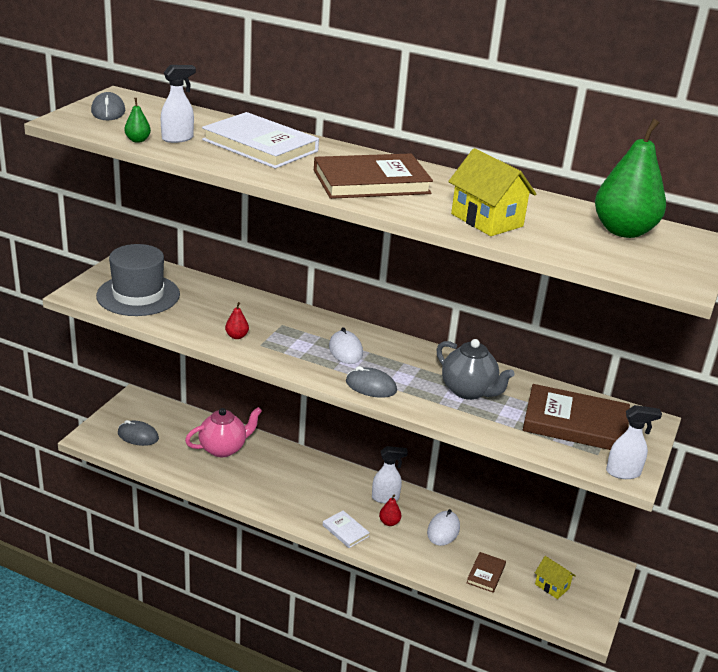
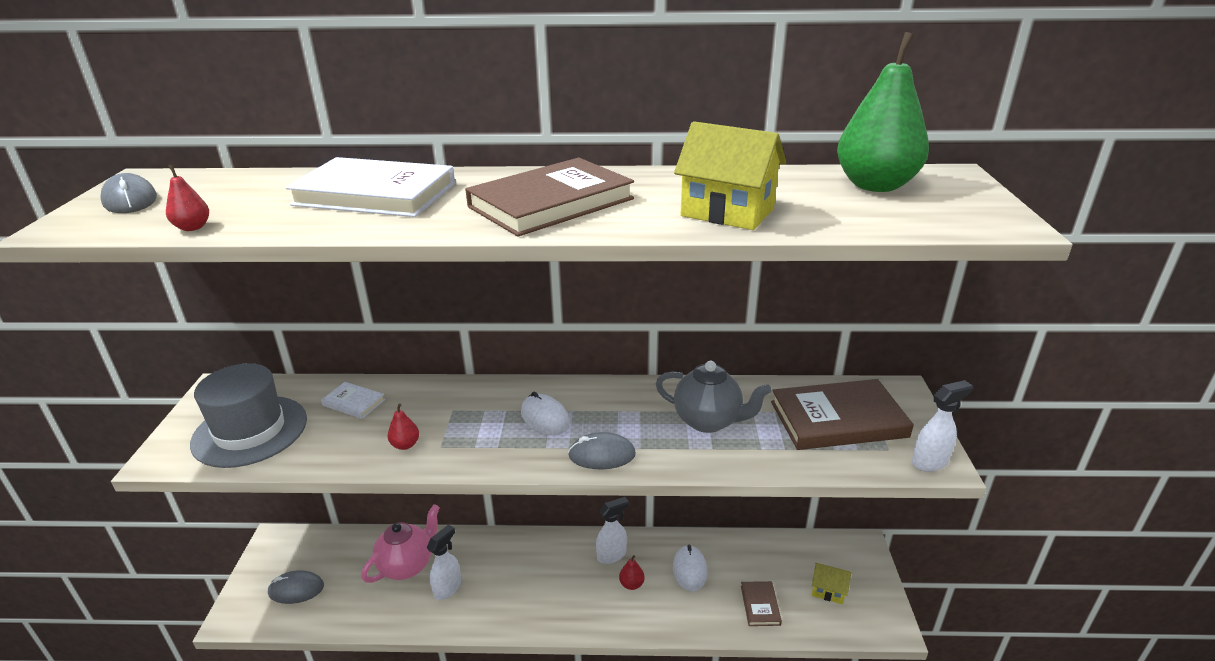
camera: 20 degrees left, 0 degrees up
(138, 140) = (193, 227): green pear -> red pear
(178, 138) = (253, 211): white spray bottle -> white spray bottle (448, 588)
(345, 531) = (592, 616): white book -> white book (354, 402)

